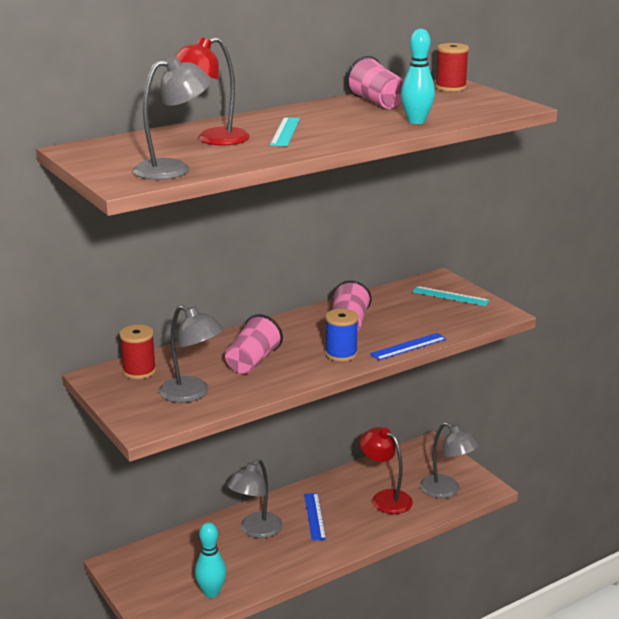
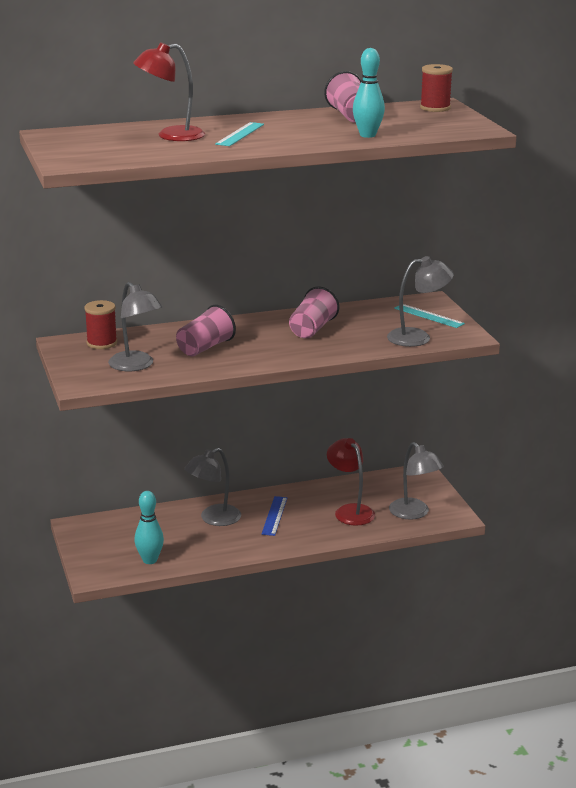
camera: 15 degrees right, 0 degrees up
(173, 169) = (116, 156): grey lamp -> grey lamp (418, 337)
(341, 354) = (289, 351): blue spool -> none
(408, 346) = (356, 353): blue ruler -> none

